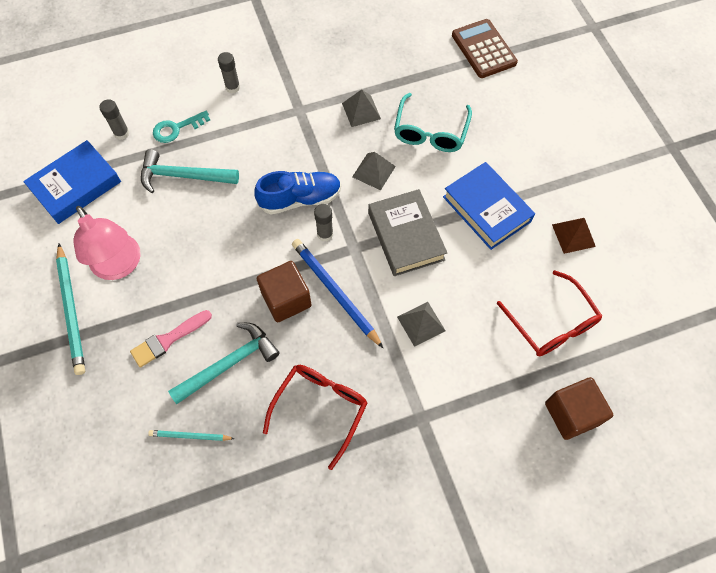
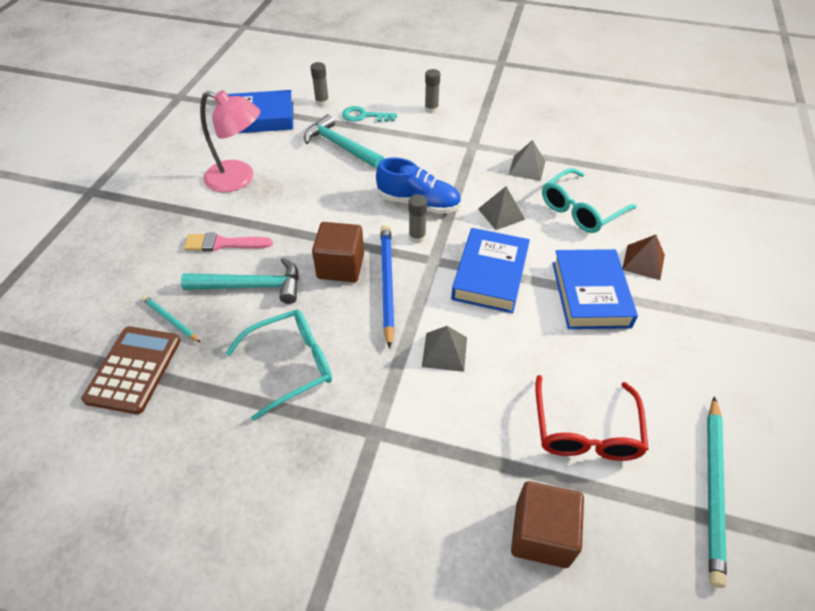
camera: 35 degrees right, 15 degrees down
(72, 310) = (179, 189): turquoise pencil -> turquoise pencil (713, 489)
(120, 266) = (239, 179): pink lamp -> pink lamp turned 75 degrees counterclockwise
(321, 407) = (292, 364): red glasses -> turquoise glasses
(405, 236) = (490, 275): grey book -> blue book
(483, 49) = (685, 173): brown calculator -> brown calculator (134, 369)
(573, 235) = (673, 364): brown pyramid -> brown pyramid (643, 262)

